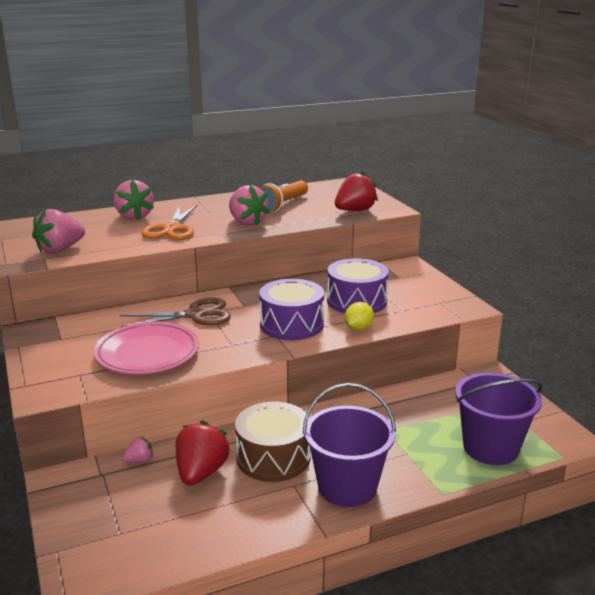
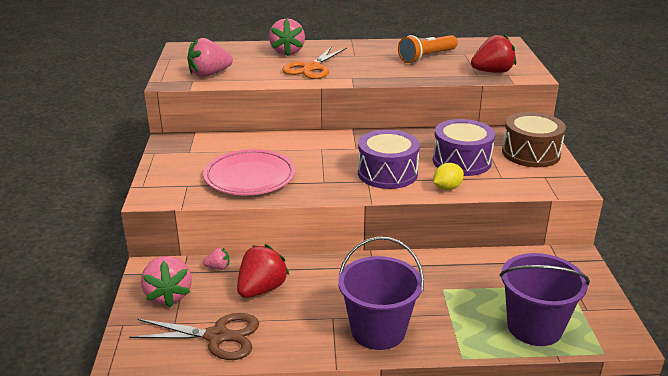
camera: 20 degrees right, 5 degrees up
(195, 315) = (308, 150): brown scissors -> brown scissors (217, 336)
(247, 222) = (382, 70): pink strawberry -> pink strawberry (168, 295)
(273, 457) = (328, 290): brown drum -> brown drum (531, 153)

